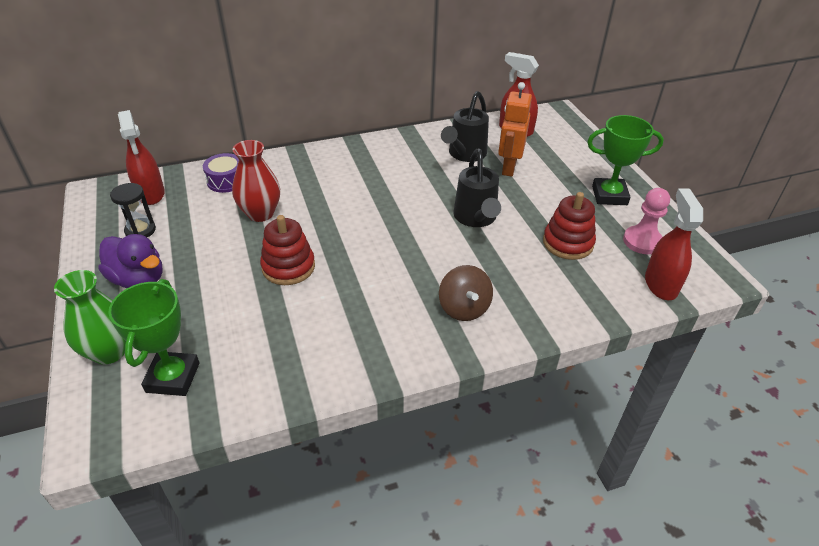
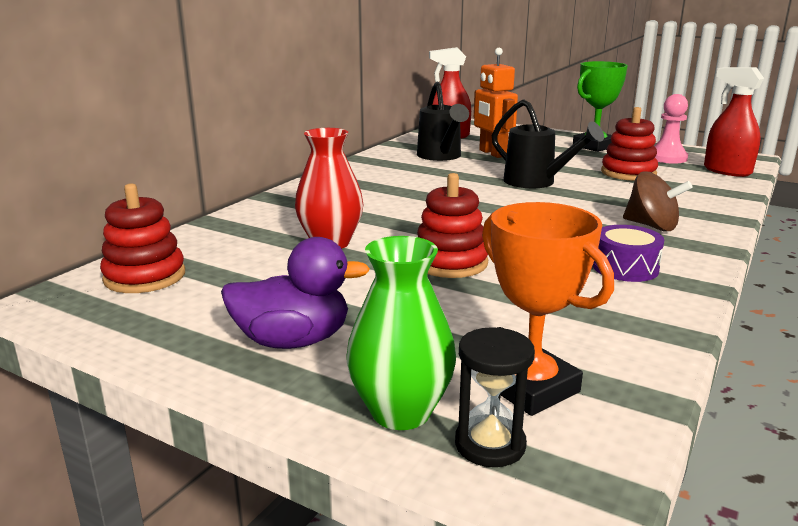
camera: 40 degrees left, 20 degrees down
(140, 230) = (199, 306): black hourglass -> black hourglass (490, 444)
(150, 194) = (145, 276): red spray bottle -> red stacking toy
(173, 377) = (530, 387): green trophy -> orange trophy
(226, 181) = (232, 236): purple drum -> purple drum (625, 268)

